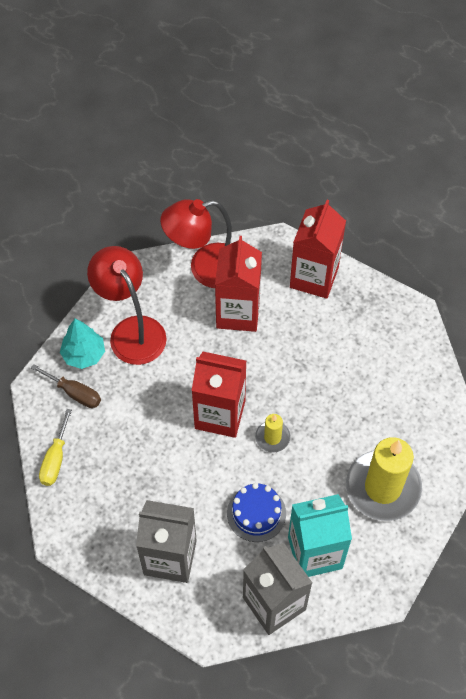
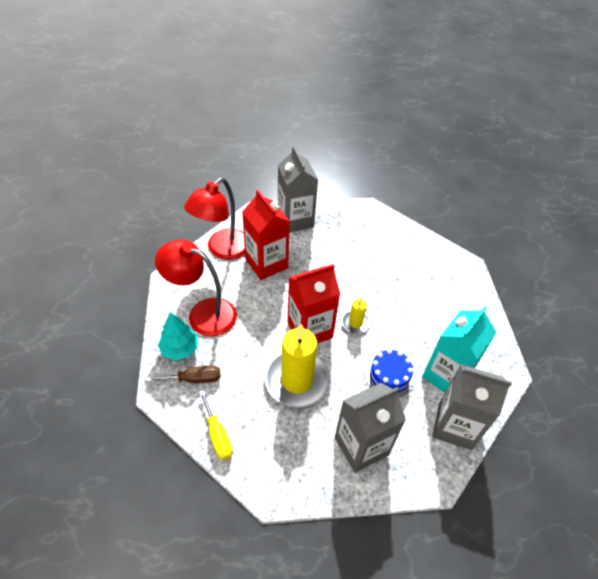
camera: 40 degrees left, 10 degrees down
(314, 277) = (295, 220): red carton -> grey carton
(383, 487) = (445, 310): yellow candle -> yellow candle (297, 380)

